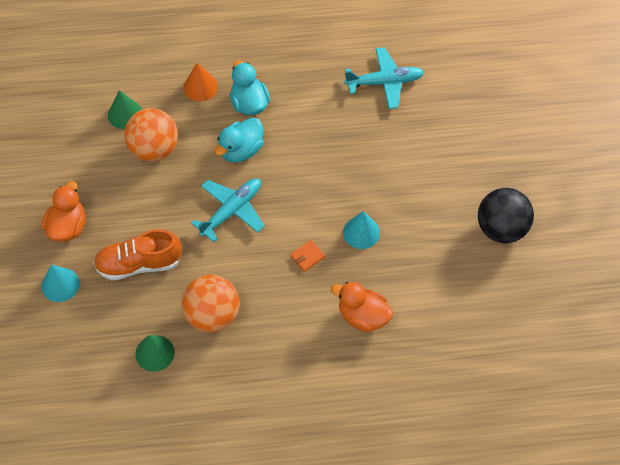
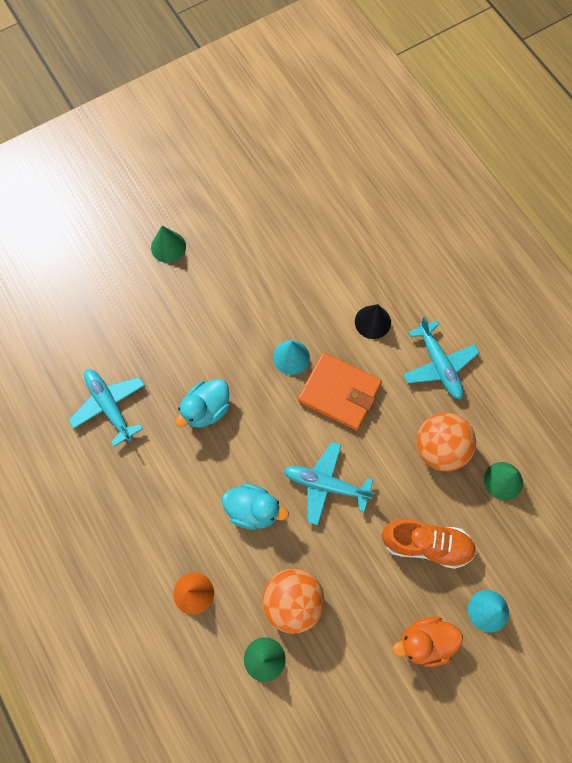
camera: 115 degrees left, 10 degrees up
(139, 264) = (426, 544): orange shoe -> orange shoe turned 45 degrees counterclockwise
(249, 103) = (192, 529): turquoise duck -> turquoise duck (206, 409)
(290, 353) = (439, 365): none -> turquoise plane
(307, 256) = (339, 393): orange wallet -> orange wallet, size x2.45
(362, 316) = (372, 322): orange duck -> black cone
(501, 228) = (230, 245): black ball -> none
(522, 177) = (168, 247): none -> green cone

